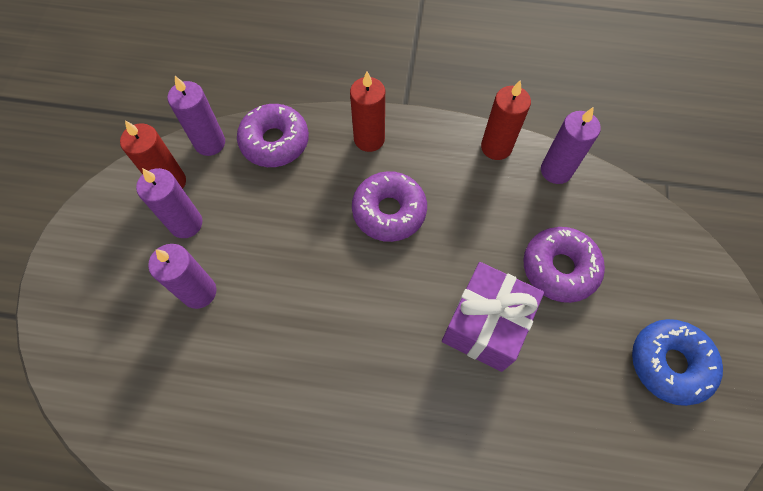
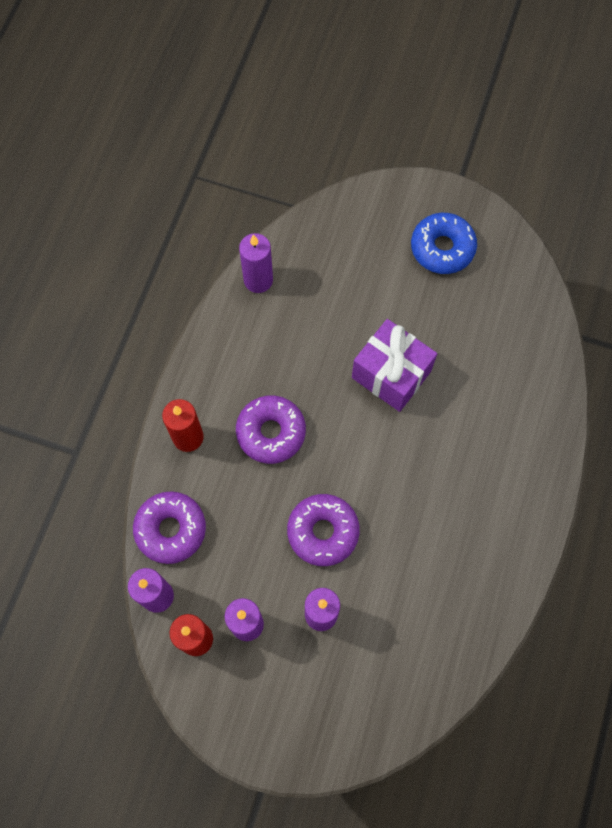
camera: 80 degrees left, 5 degrees up
(496, 147) = (222, 324): red candle -> none
(559, 268) = (351, 304): purple donut -> purple donut (323, 532)

